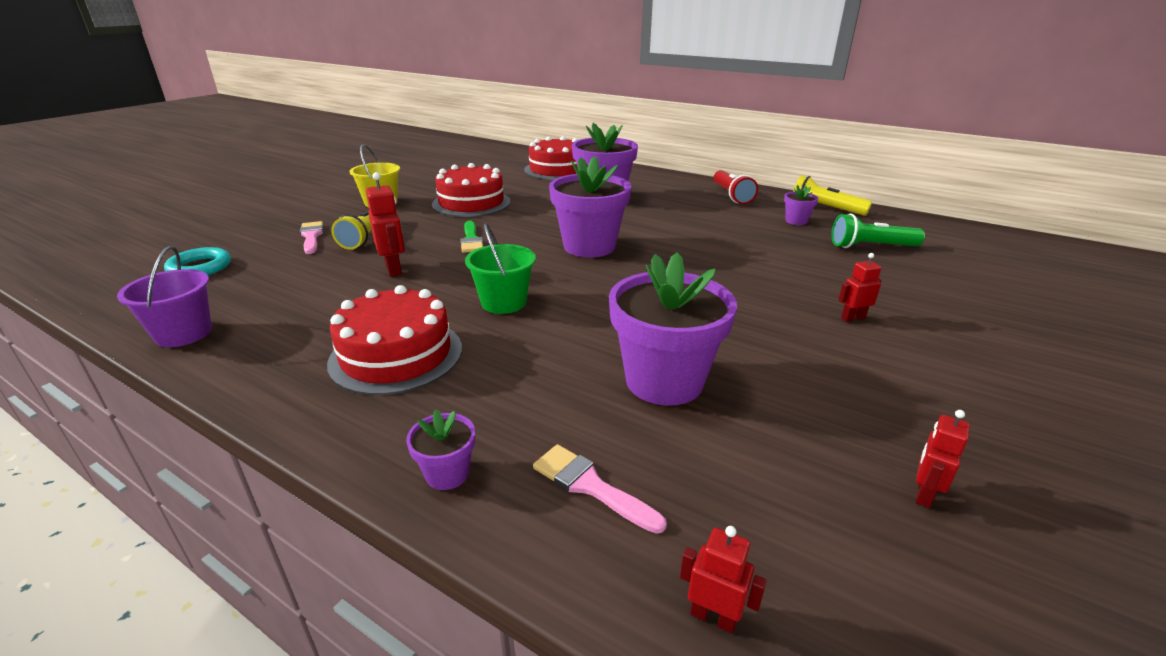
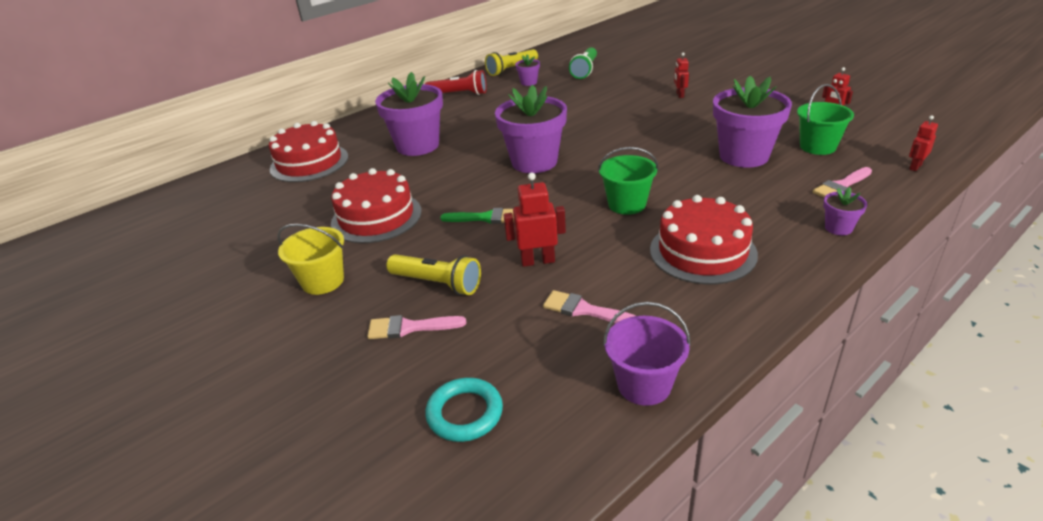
camera: 70 degrees left, 5 degrees up
(307, 297) = (584, 310): none -> pink brush
(740, 463) = (817, 146): none -> green bucket

